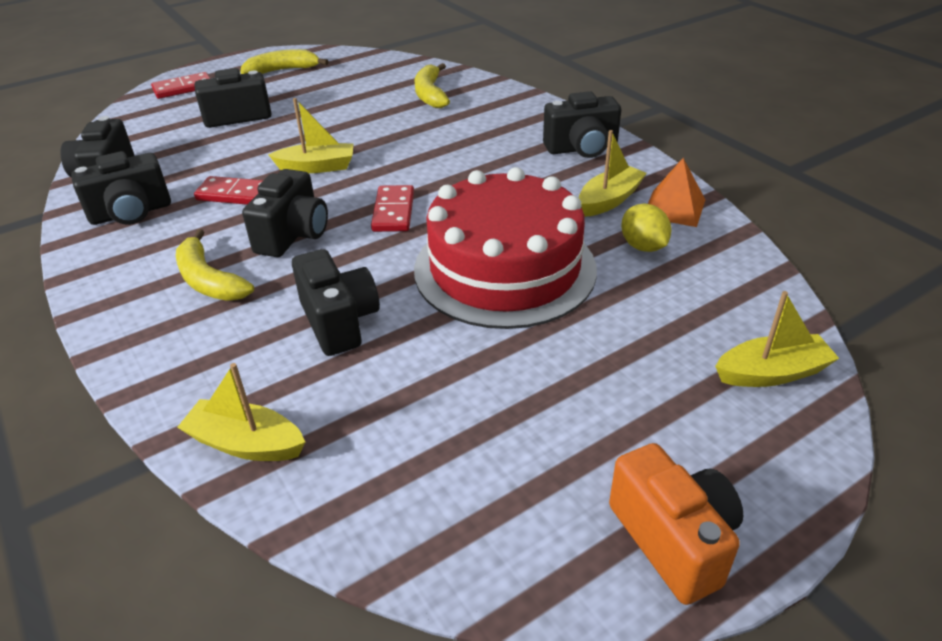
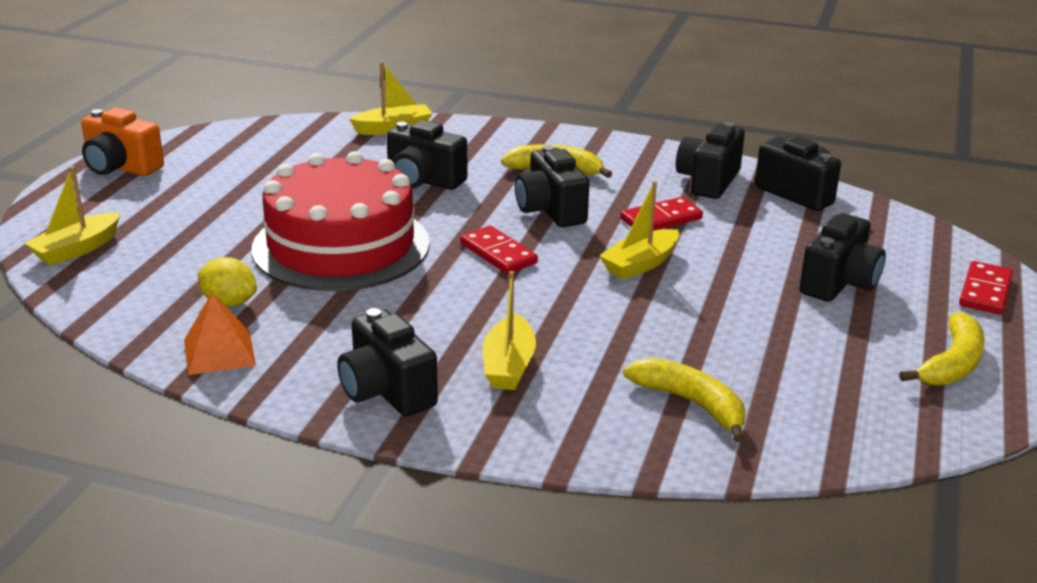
camera: 140 degrees right, 10 degrees down
(581, 148) = (386, 391): black camera -> black camera turned 75 degrees counterclockwise
(609, 200) = (297, 336): yellow boat -> yellow boat (508, 366)

